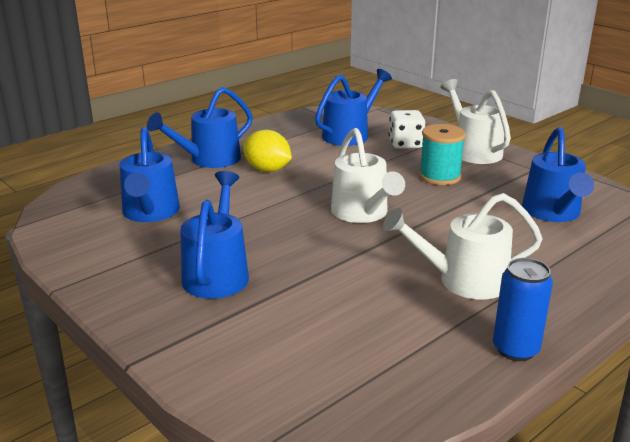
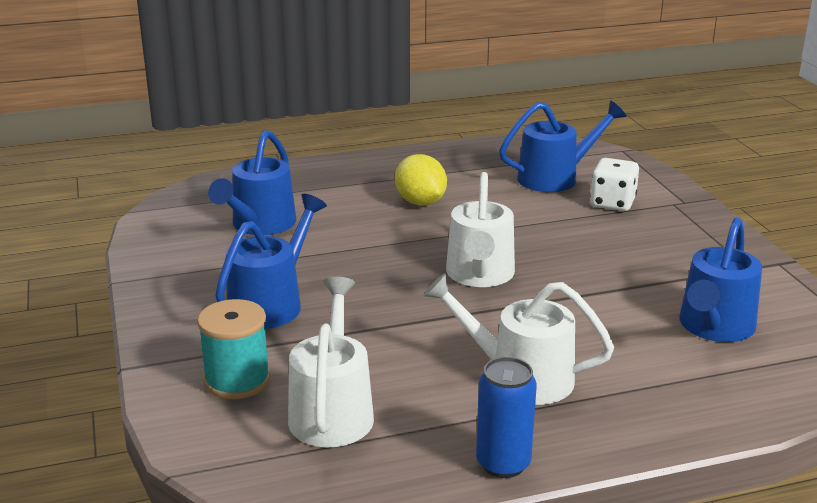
camera: 25 degrees right, 0 degrees up
(208, 160) = (367, 178): blue watering can -> none
(439, 176) = (615, 251): turquoise spool -> turquoise spool (237, 380)
(473, 150) = (692, 228): white watering can -> white watering can (332, 410)

